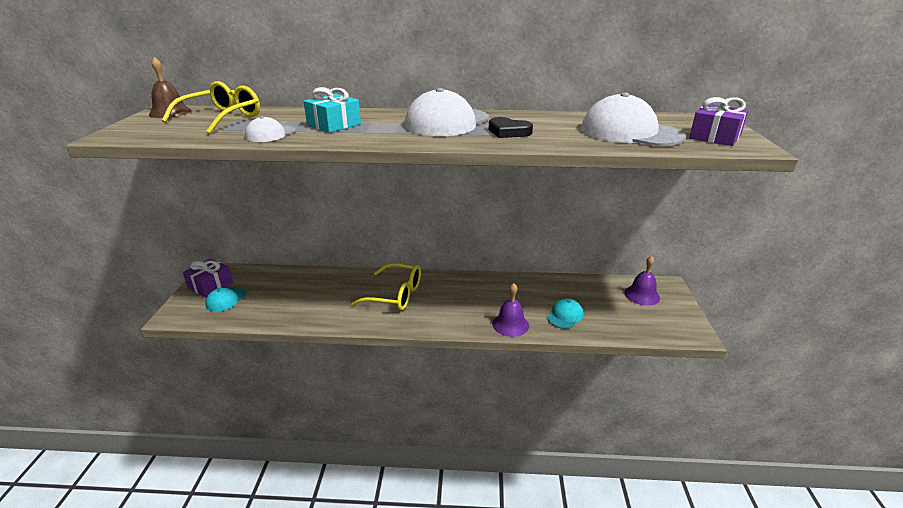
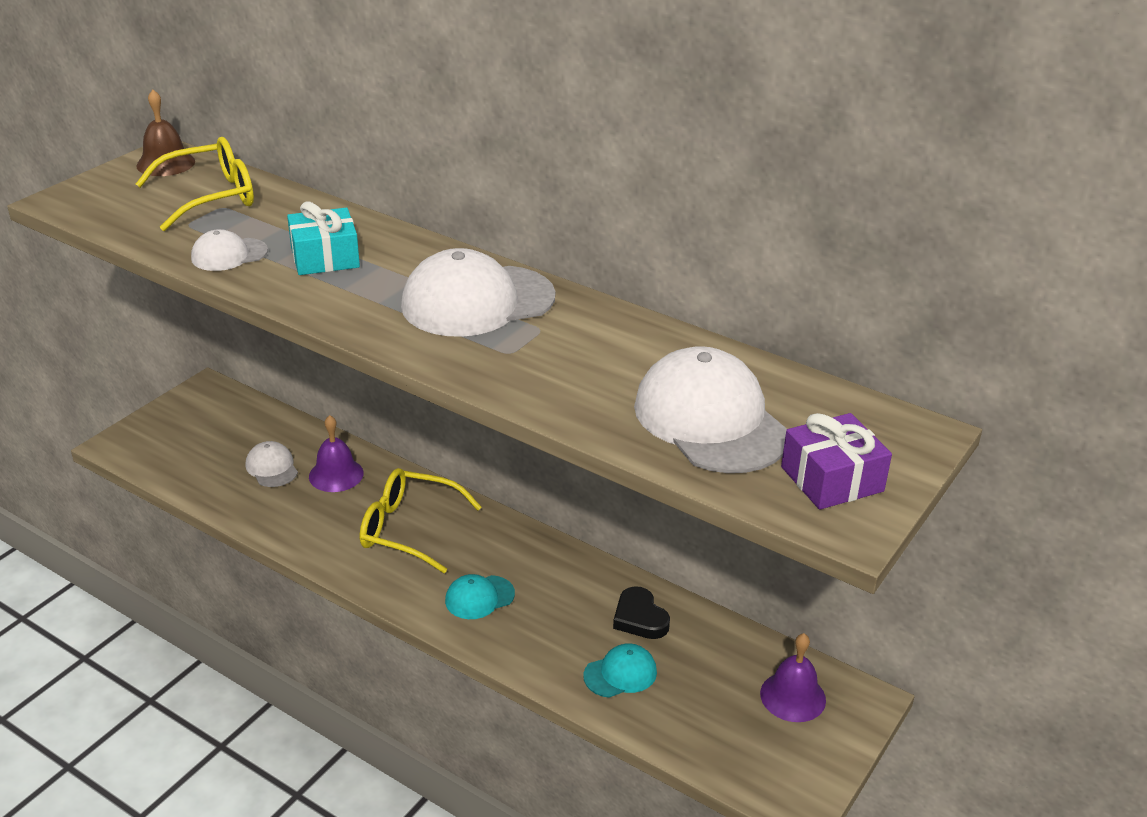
camera: 30 degrees right, 5 degrees up
(210, 285) = (189, 413): purple gift -> none
(226, 300) = (191, 444): turquoise cap -> turquoise cap (479, 597)
(288, 294) = (272, 467): none -> white cap
(395, 295) = (408, 529): yellow glasses -> yellow glasses turned 150 degrees clockwise
(508, 132) = (531, 354): black heart -> black heart (640, 618)
(510, 324) = (522, 650): purple bell -> purple bell (336, 474)

